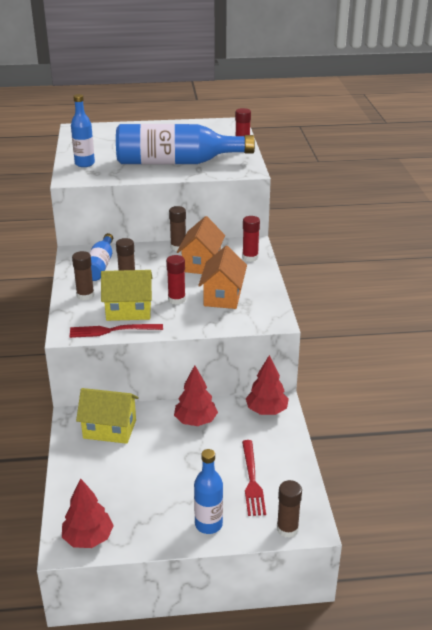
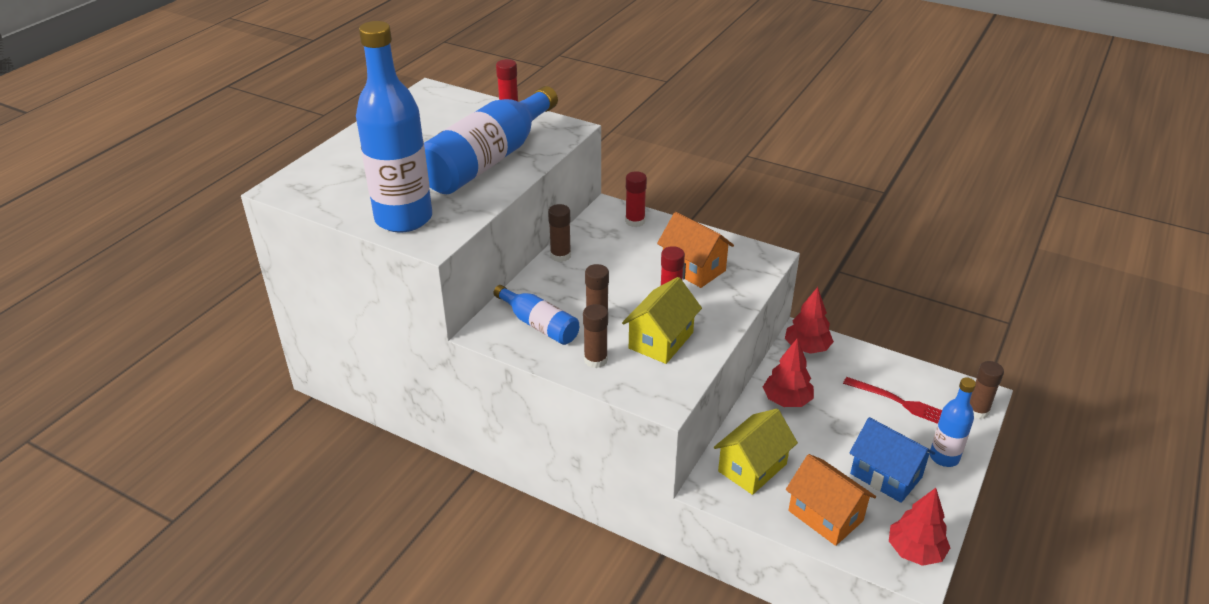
camera: 55 degrees left, 5 degrees up
(84, 164) = (403, 219): blue bottle -> blue bottle, size x1.95
(112, 330) = (691, 367): red fork -> none
(158, 497) = (886, 475): none -> blue house
(201, 264) = (614, 255): orange house -> orange house (825, 515)

